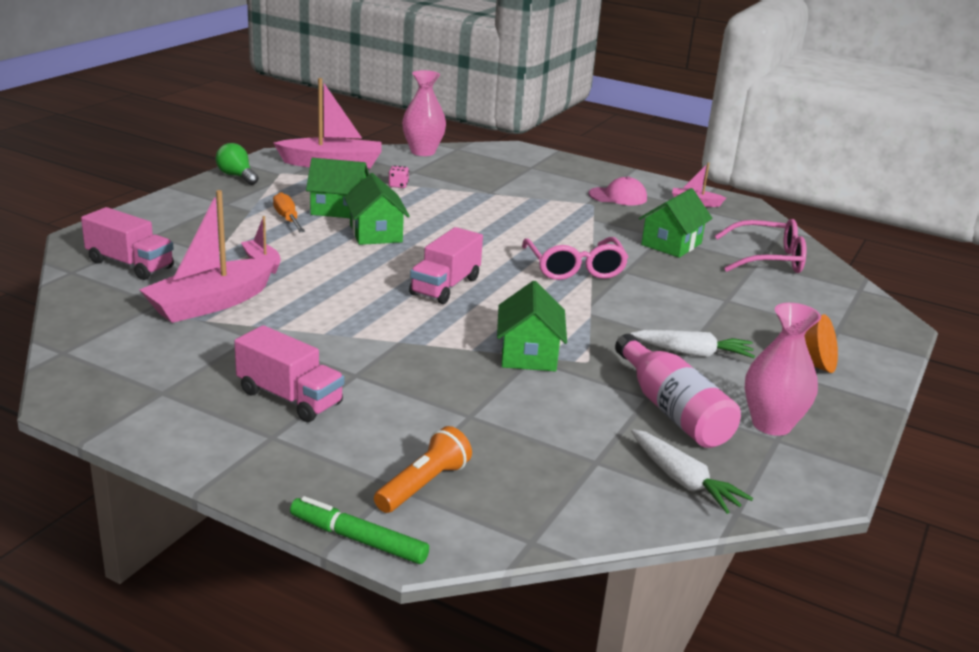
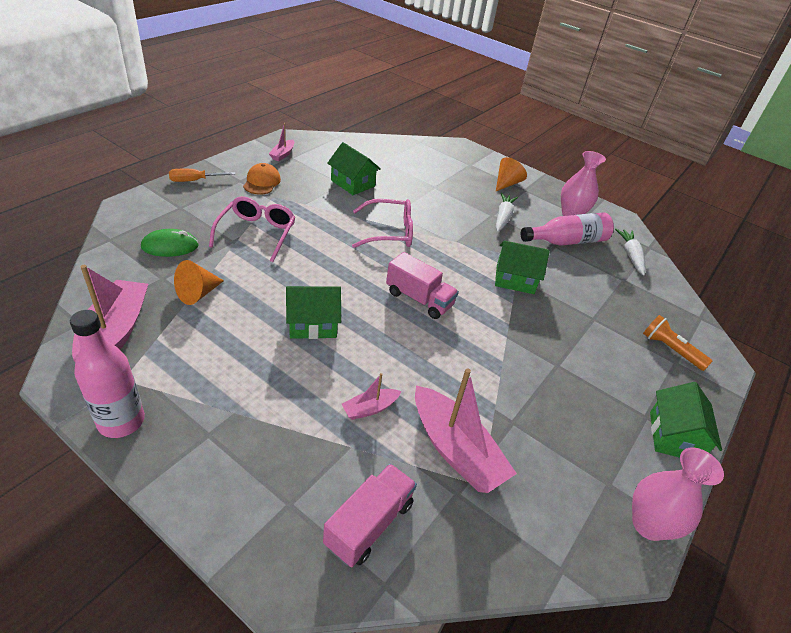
camera: 85 degrees left, 15 degrees up
(237, 176) = (121, 421): green light bulb -> pink bottle
(287, 218) = (265, 383): orange screwdriver -> orange screwdriver (194, 180)
(289, 398) = (597, 404): pink truck -> none
(338, 209) = (248, 342): green house -> green house (674, 436)
(358, 539) = (729, 383): green marker -> none
(398, 185) = (198, 293): pink dice -> orange cone
(423, 152) = (107, 263): pink vase -> pink vase (648, 524)
(462, 169) = (170, 246): none -> green mouse
(618, 196) = (262, 182): pink cap -> orange cap
(683, 481) = (630, 256): white carrot -> white carrot turned 60 degrees counterclockwise
(768, 259) = (379, 156): pink glasses -> pink glasses (256, 233)

